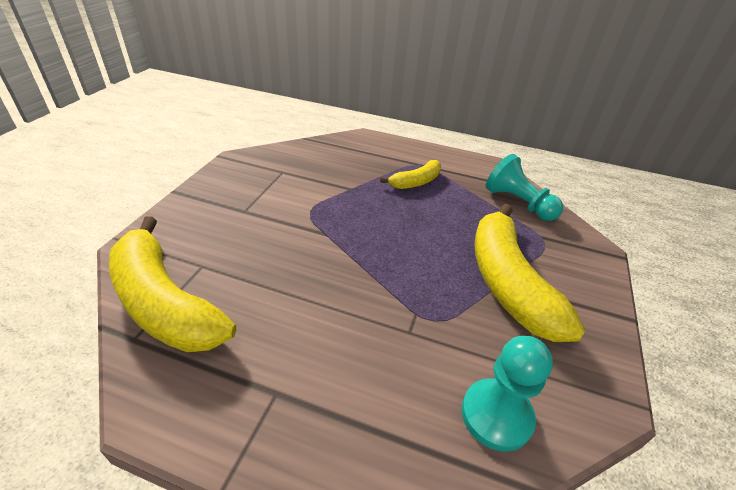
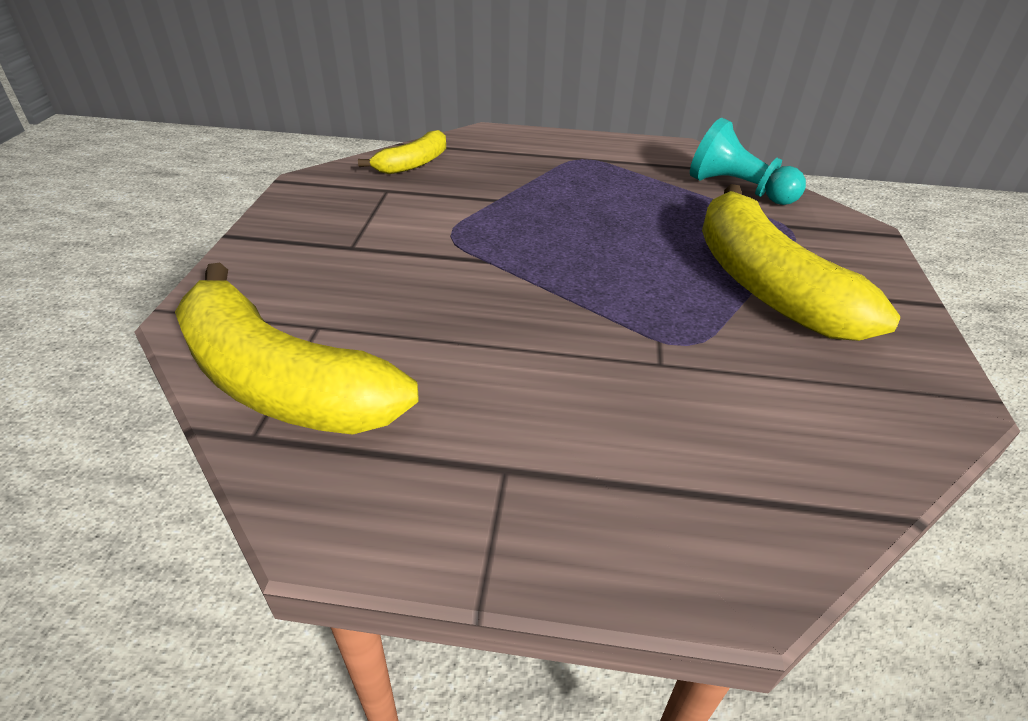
camera: 10 degrees left, 0 degrees up
(415, 182) = (587, 180): yellow banana -> yellow banana (413, 164)
(496, 415) = (818, 442): turquoise pawn -> none

